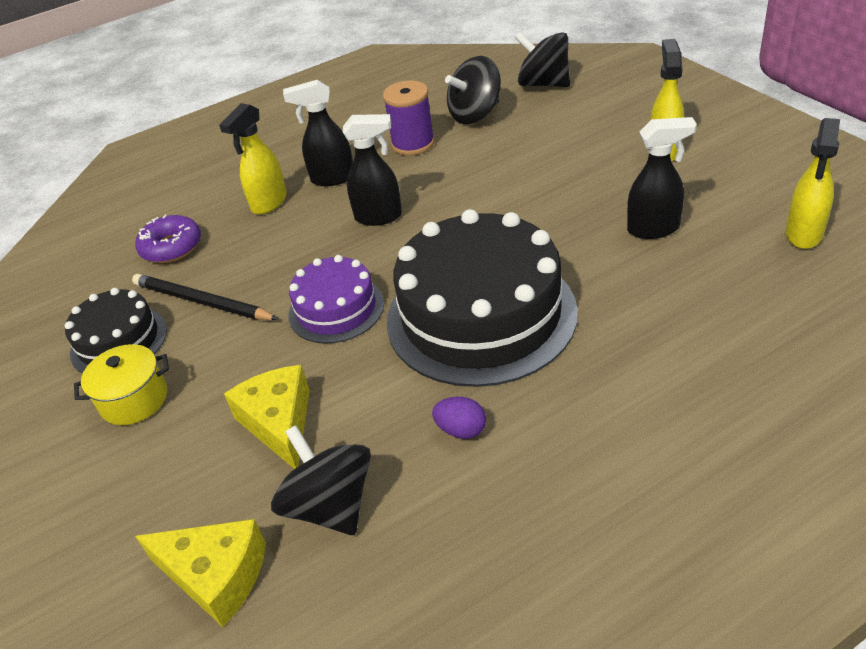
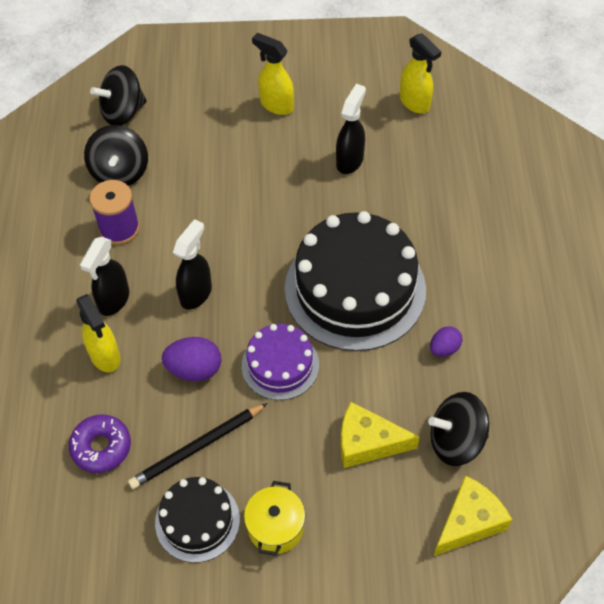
camera: 65 degrees left, 15 degrees up
(291, 257) = (194, 369): none -> purple egg

